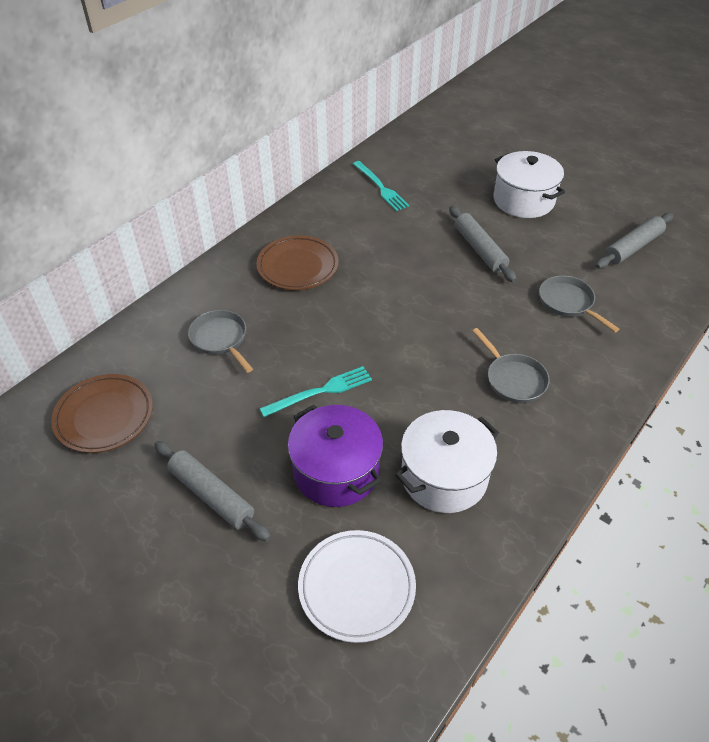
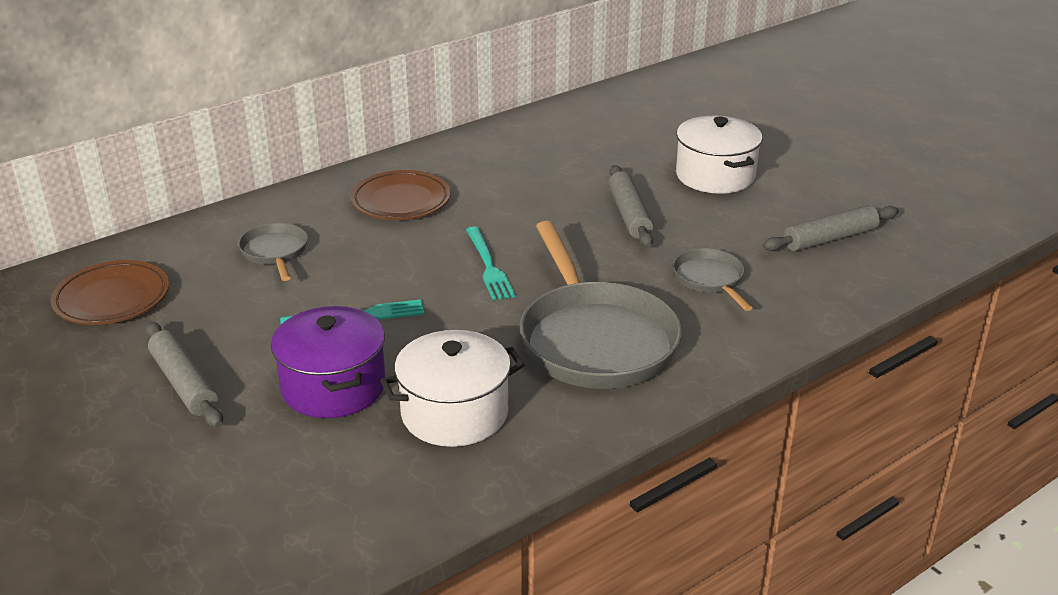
camera: 15 degrees right, 15 degrees down
(356, 587) = (294, 491): white plate -> none
(380, 187) = (543, 142): turquoise fork -> turquoise fork (488, 266)
(513, 379) = (594, 340): grey pan -> grey pan, size x2.07

